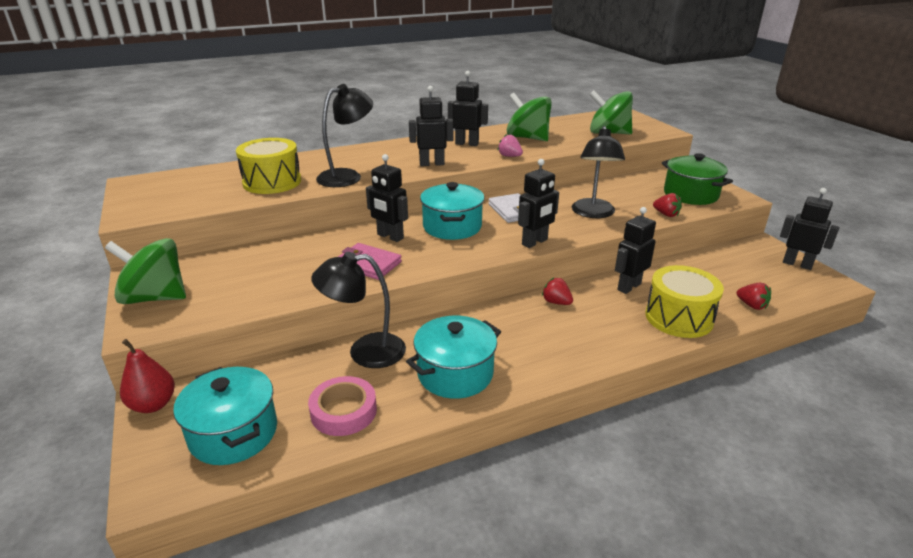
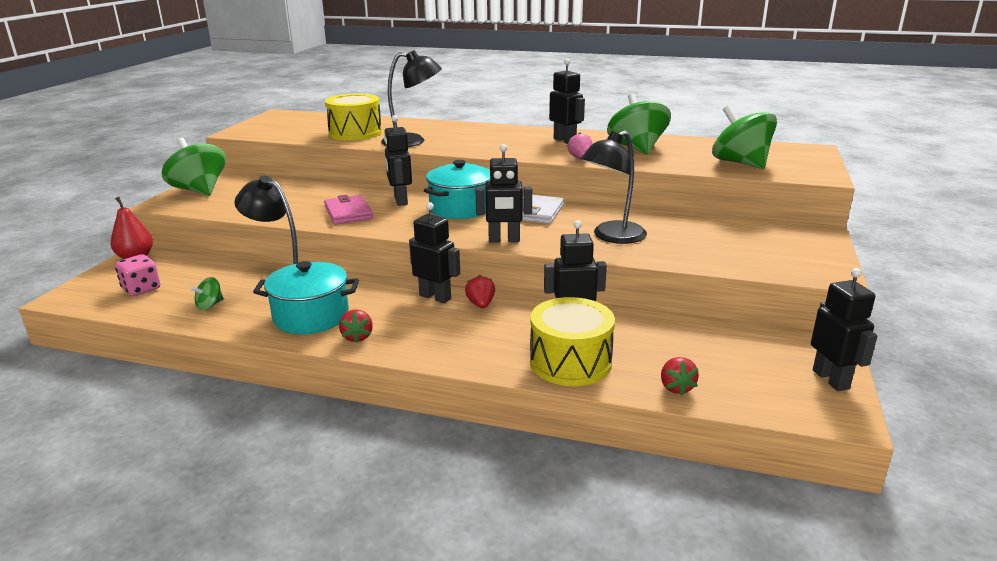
camera: 40 degrees right, 5 degrees down
(233, 433) = (141, 289): turquoise pot -> pink dice
(343, 411) = (210, 305): pink tape -> green spinning top
(432, 164) = (497, 148): black robot -> black robot (435, 297)
(666, 214) = (692, 261): red strawberry -> red strawberry (357, 337)
(690, 194) = (769, 254): green pot -> none

